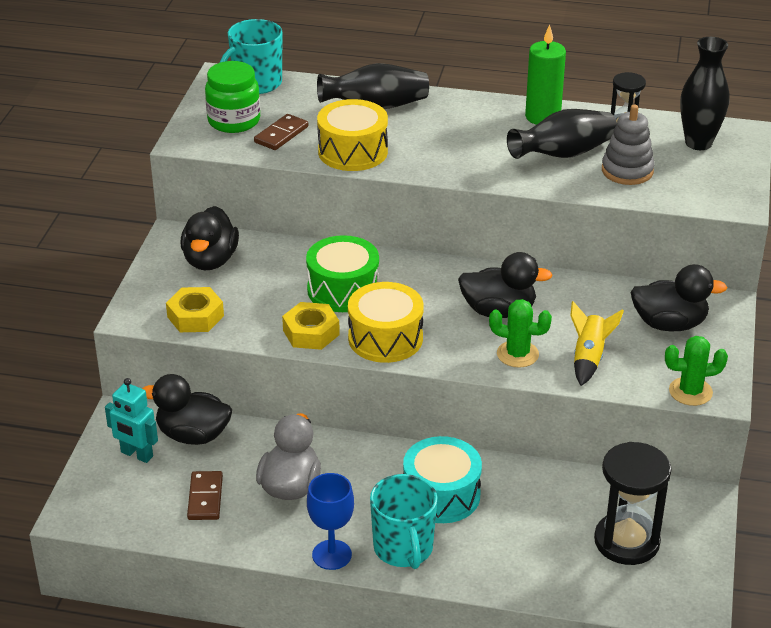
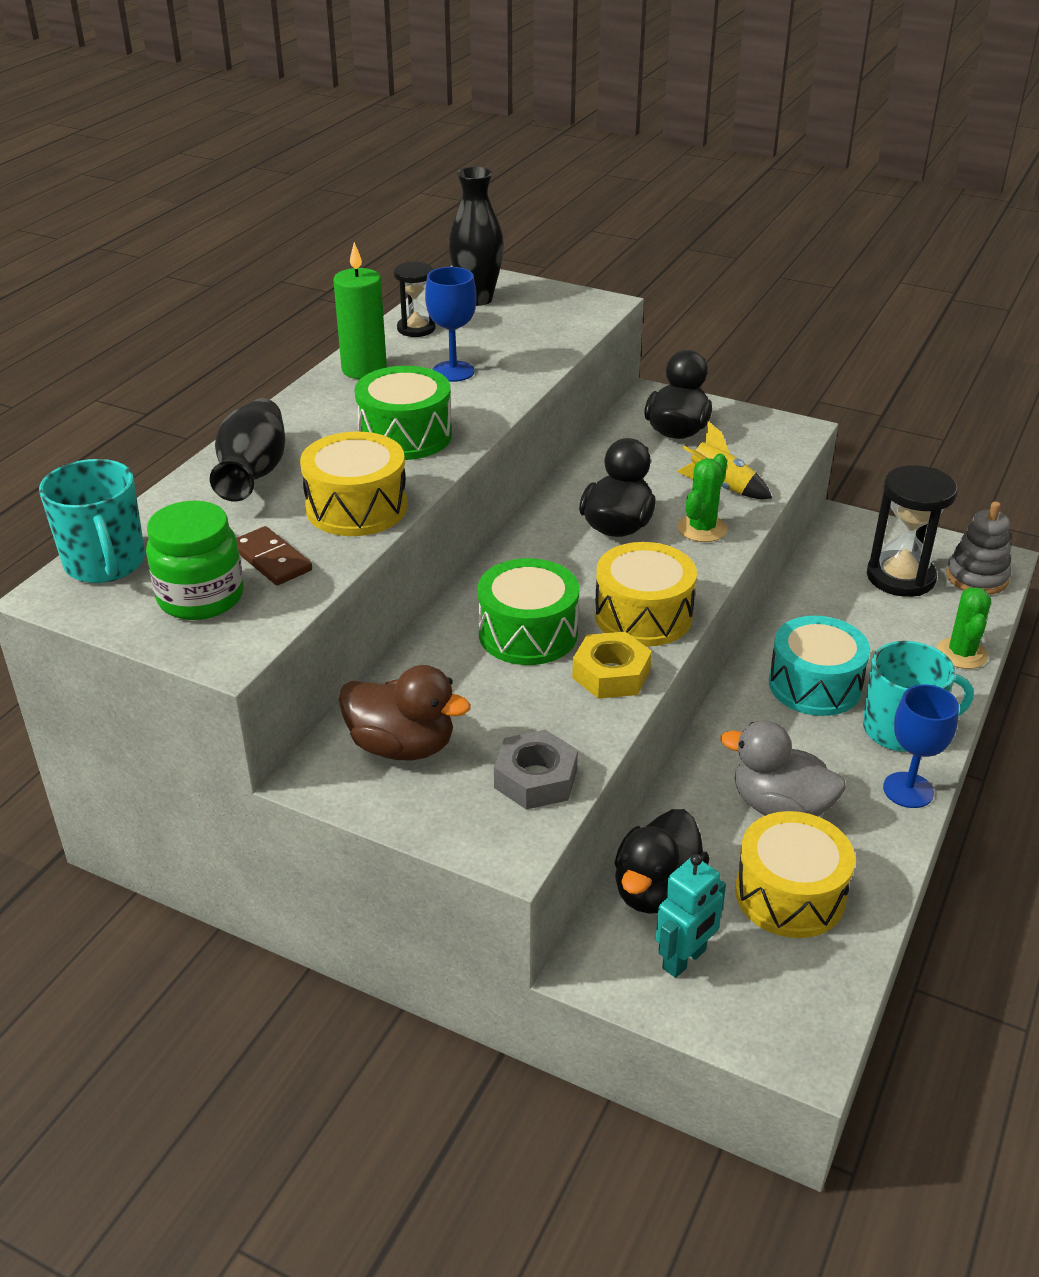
camera: 75 degrees left, 0 degrees up
(195, 316) = (535, 779): yellow nut -> grey nut
(205, 498) = (790, 894): brown domino -> yellow drum
(210, 260) = (402, 746): black duck -> brown duck
(455, 152) = (405, 436): none -> green drum
(563, 154) = (453, 371): black vase -> blue goblet
(627, 171) = (509, 344): grey stacking toy -> grey stacking toy (976, 577)
(690, 392) = (790, 442): green cactus -> green cactus (961, 653)

